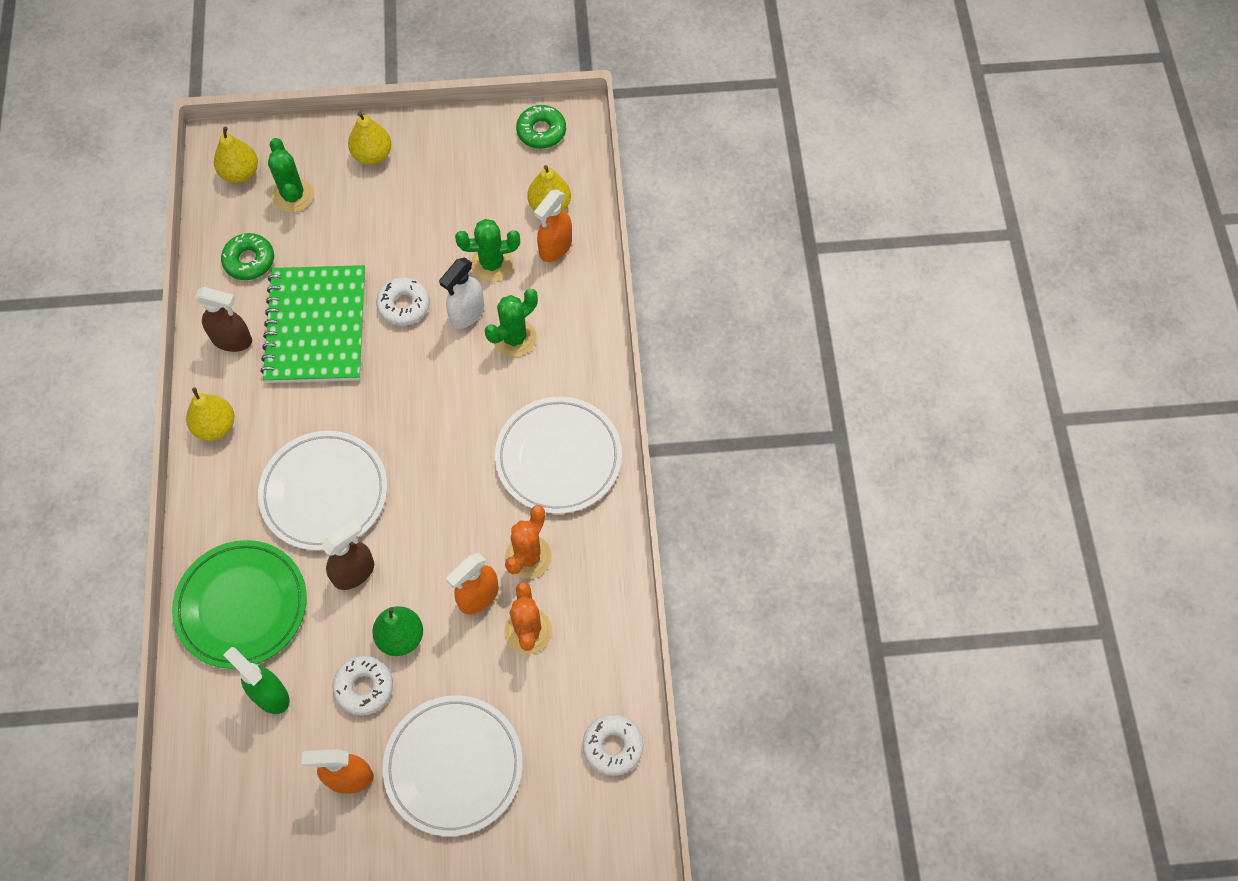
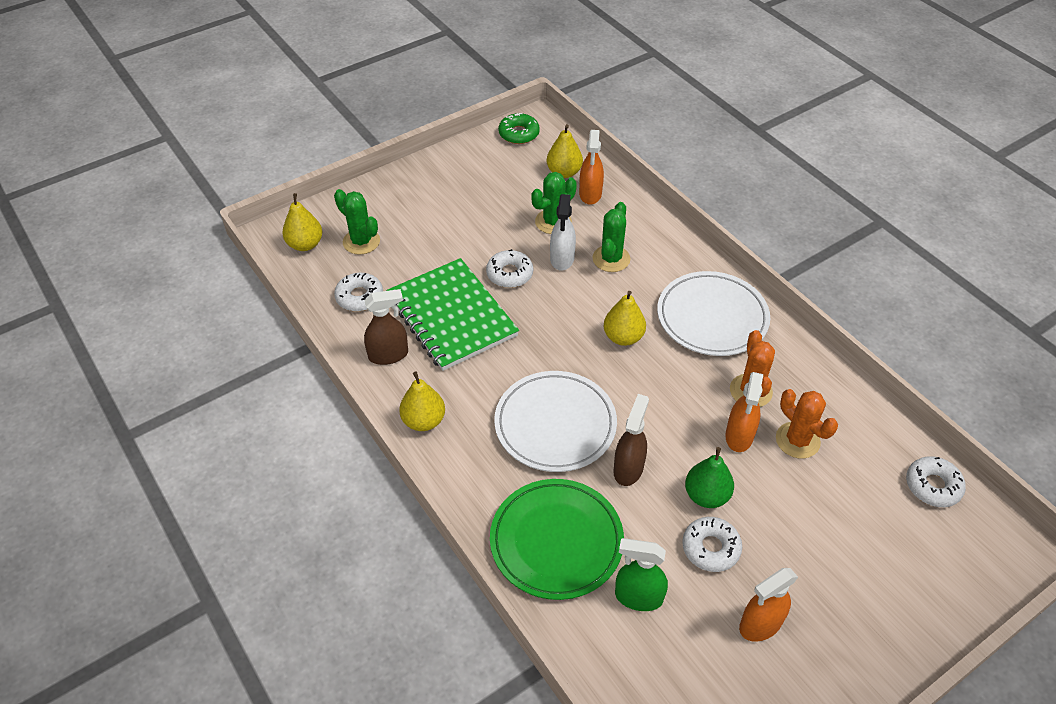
camera: 30 degrees left, 15 degrees down
(249, 261) = (359, 297): green donut -> white donut
(372, 155) = (404, 193): yellow pear -> yellow pear (623, 337)
(453, 766) = (833, 567): white plate -> none

